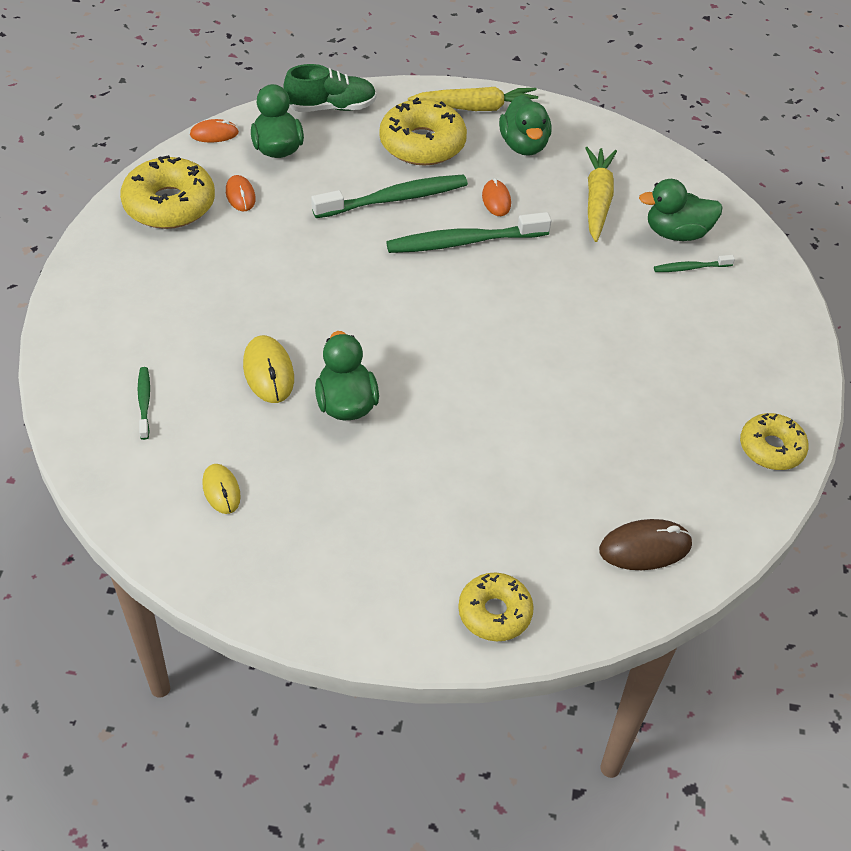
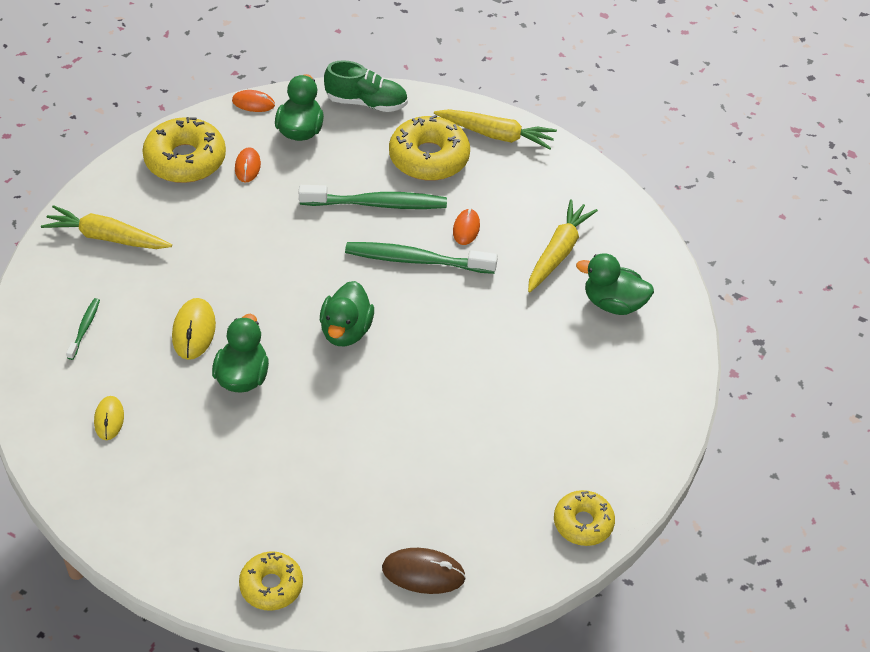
camera: 20 degrees right, 0 degrees up
(122, 302) = (107, 237): none -> yellow carrot
(524, 145) = (519, 182): green duck -> green duck (346, 331)
(690, 268) = (607, 339): green toothbrush -> none

